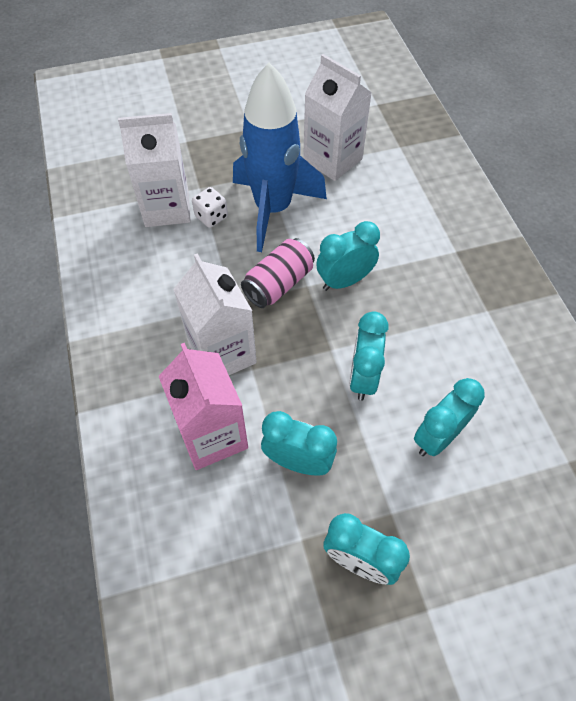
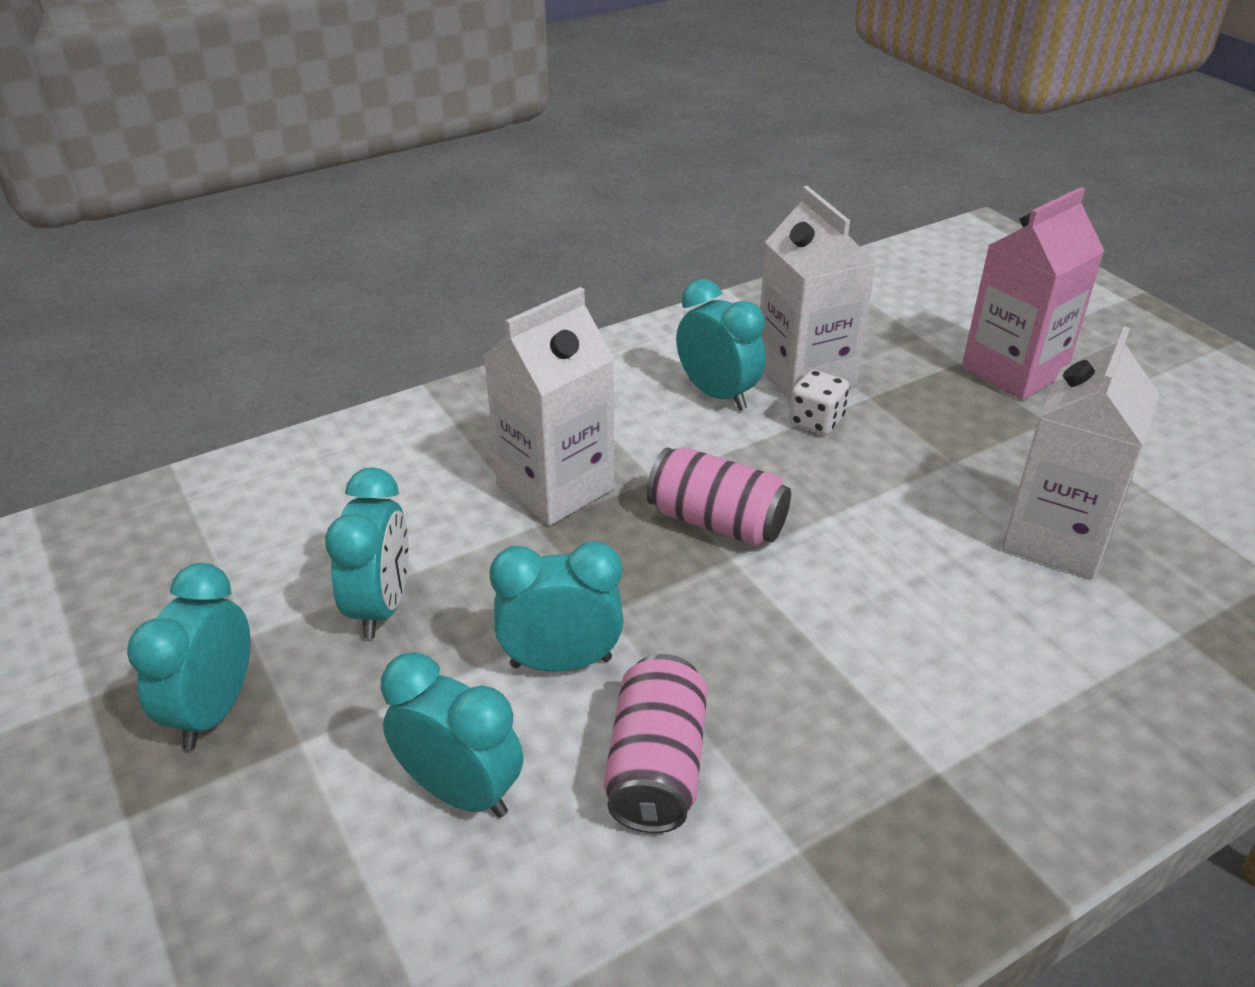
camera: 75 degrees right, 20 degrees down
(212, 435) = (410, 506): pink carton -> pink carton (1013, 371)
(273, 209) = (877, 484): blue rocket -> none
(344, 281) = (764, 603): turquoise clock -> turquoise clock (717, 394)
(436, 351) = (656, 767): none -> pink can

